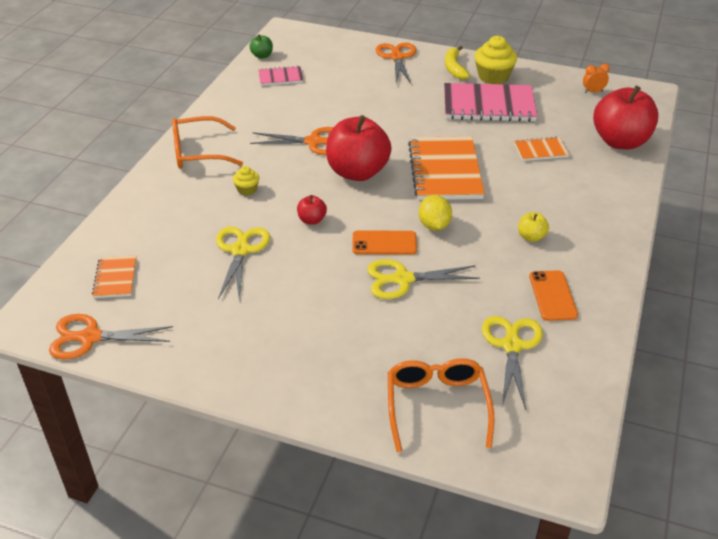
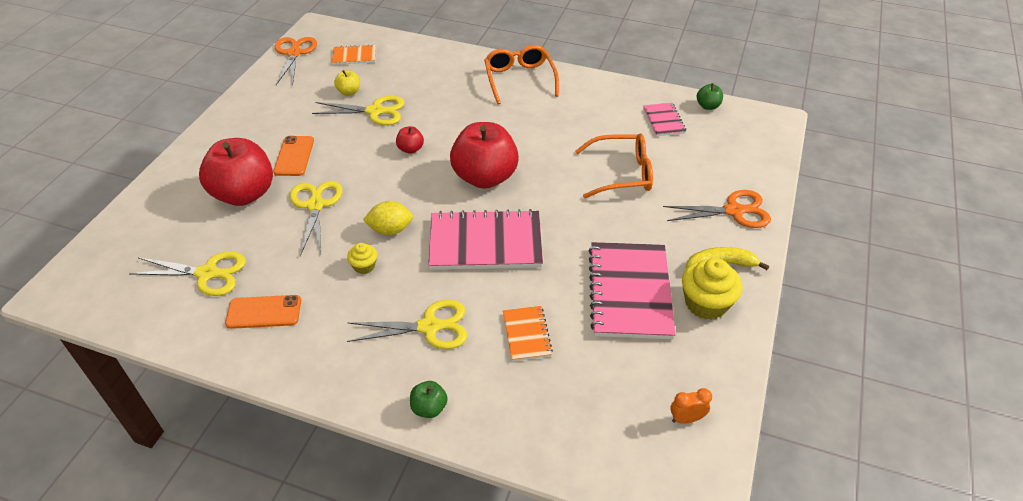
camera: 90 degrees right, 5 degrees up
(247, 189) = (460, 110): yellow cupcake -> yellow cupcake (364, 266)
(313, 142) = (539, 147): orange scissors -> none
(384, 243) = (369, 194): orange phone -> orange phone (294, 156)
(437, 406) = (159, 221): orange glasses -> orange glasses (622, 173)
(445, 170) = (485, 243): orange notebook -> pink notebook
(531, 237) = (359, 305): yellow apple -> yellow apple (349, 92)
(545, 197) = (429, 327): none -> yellow scissors
(593, 92) = (686, 419): orange clock -> orange clock turned 90 degrees counterclockwise
(620, 142) = (550, 429): red apple -> red apple (244, 194)
(622, 194) = (429, 408): none -> green apple

